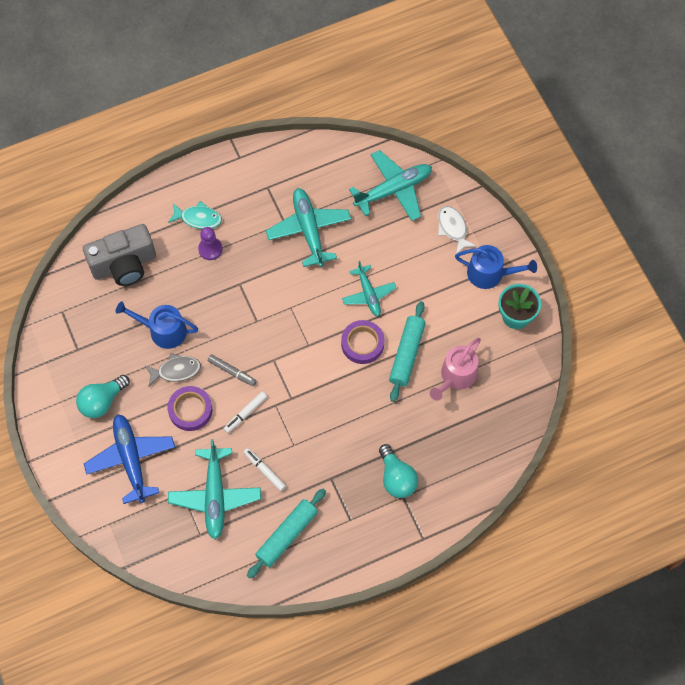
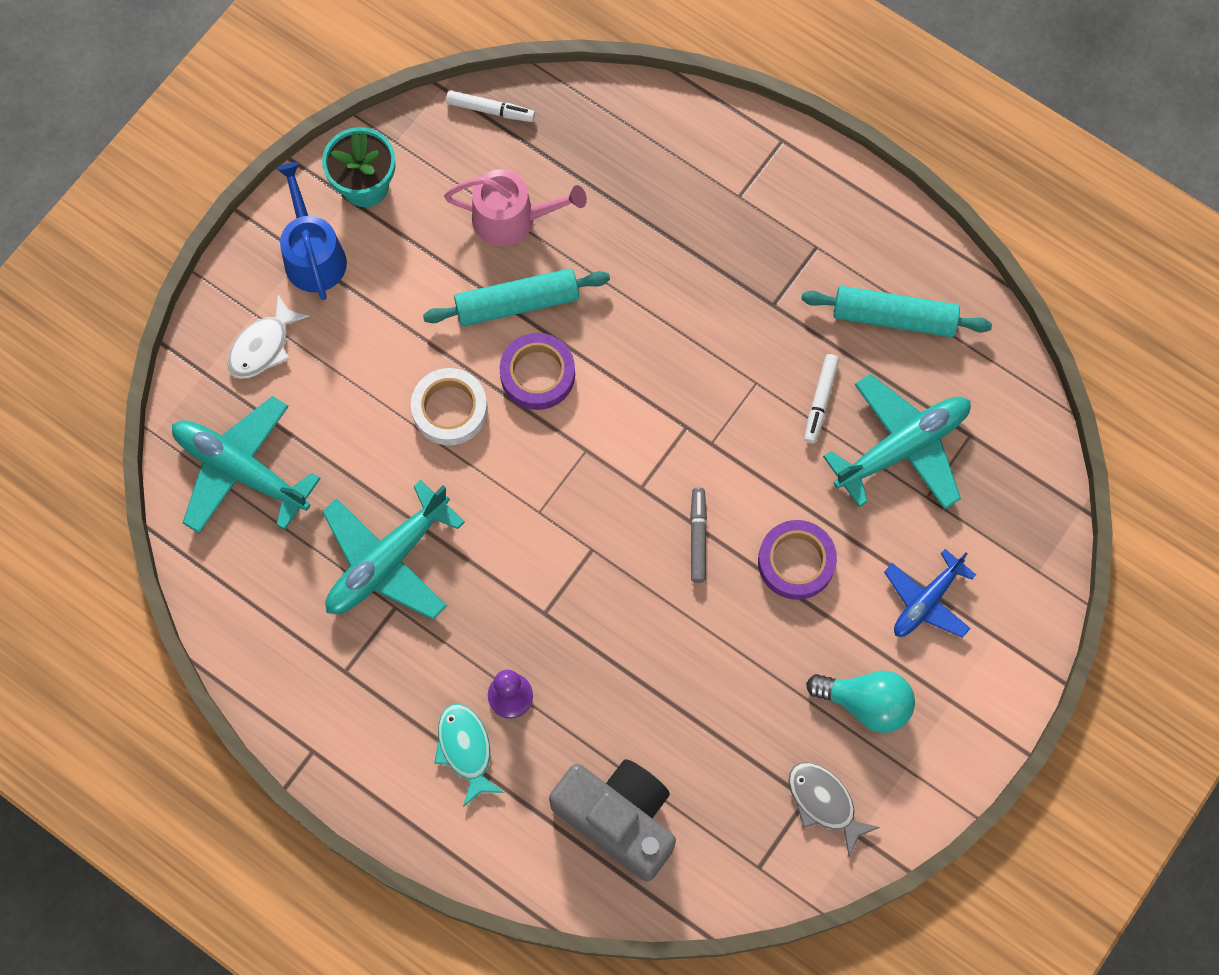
camera: 120 degrees left, 5 degrees up
(131, 459) = (926, 601): blue plane -> blue plane, size x0.63
(163, 330) = (694, 683): blue watering can -> none
(176, 371) = (747, 622): grey fish -> grey fish (824, 803)
(245, 413) = (751, 478): white marker -> white marker (490, 110)
(368, 294) = (450, 409): turquoise plane -> white tape
(396, 478) = (717, 218): turquoise light bulb -> none

